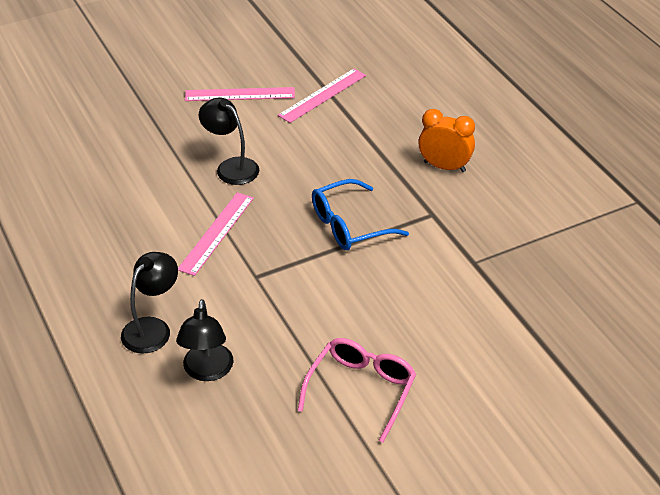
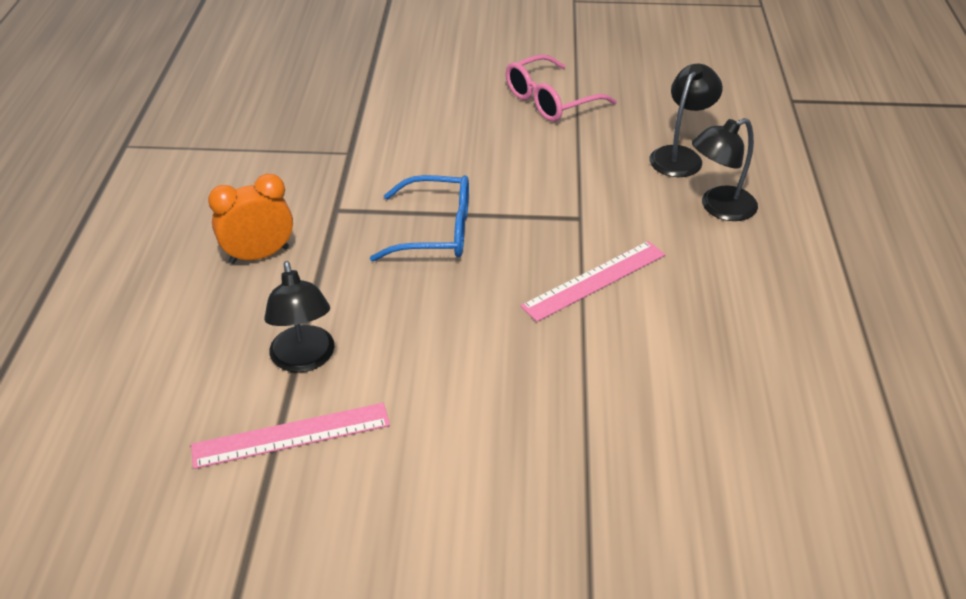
camera: 150 degrees left, 0 degrees up
(231, 167) = (519, 364): black lamp -> black lamp (304, 359)
(240, 94) = (414, 499): pink ruler -> none
(444, 167) = (259, 255): orange clock -> orange clock turned 105 degrees clockwise

